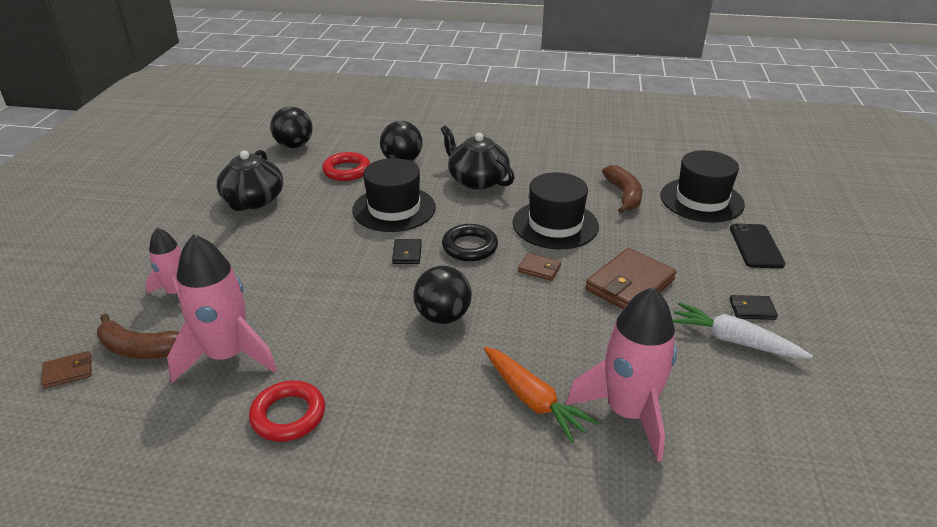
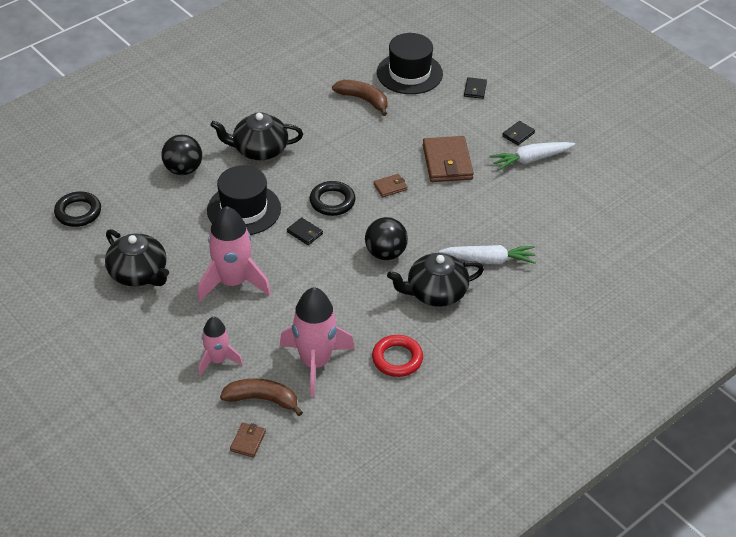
camera: 50 degrees left, 10 degrees up
(141, 349) = (262, 399): brown banana -> brown banana turned 135 degrees counterclockwise
(294, 145) = (78, 212): black ball -> black ring
(347, 170) = (159, 204): red ring -> none
(428, 386) = (435, 292): none -> black teapot
(533, 400) = (489, 260): orange carrot -> white carrot
(555, 224) = (356, 150): black hat -> none
(628, 413) = (533, 233): pink rocket -> pink rocket (233, 282)
(756, 246) = (475, 89): black phone -> black wallet

